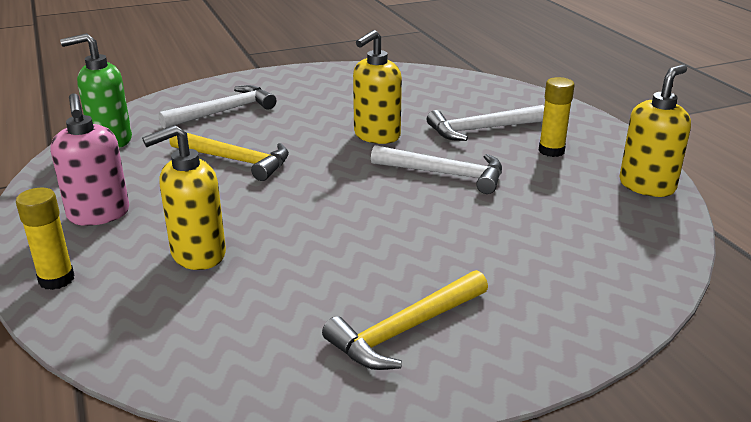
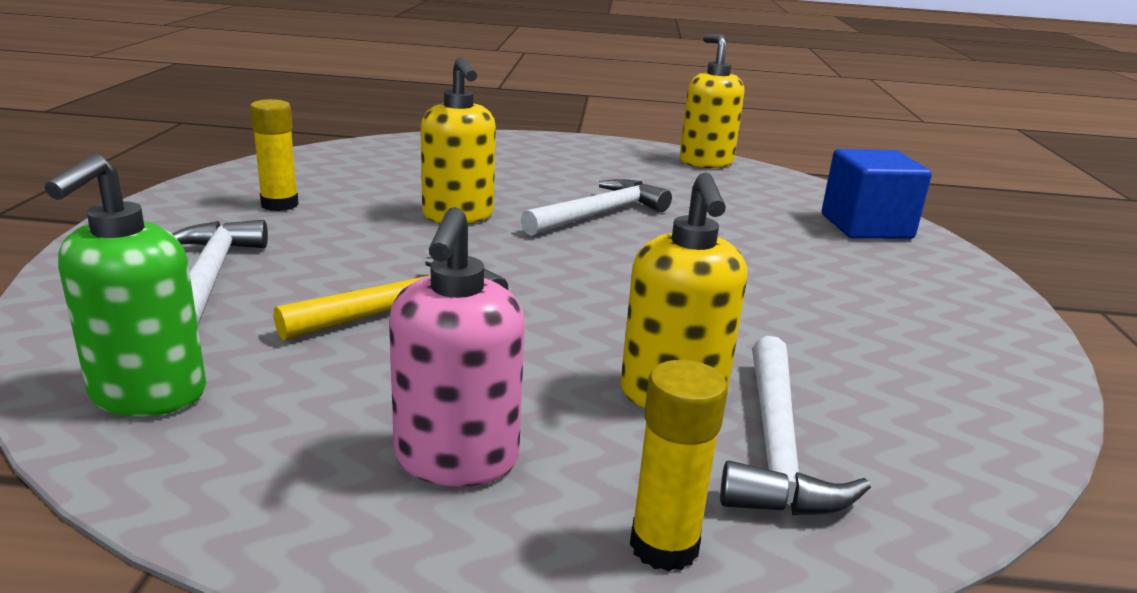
camera: 65 degrees left, 5 degrees down
(99, 215) = (456, 460): pink soap dispenser -> pink soap dispenser turned 90 degrees clockwise
(404, 330) = (911, 315): yellow hammer -> none
(481, 129) = (515, 174): white hammer -> white hammer (775, 446)
(551, 151) = (601, 167): yellow glue stick -> yellow glue stick (279, 205)
(594, 288) = (866, 226): none -> blue cube

